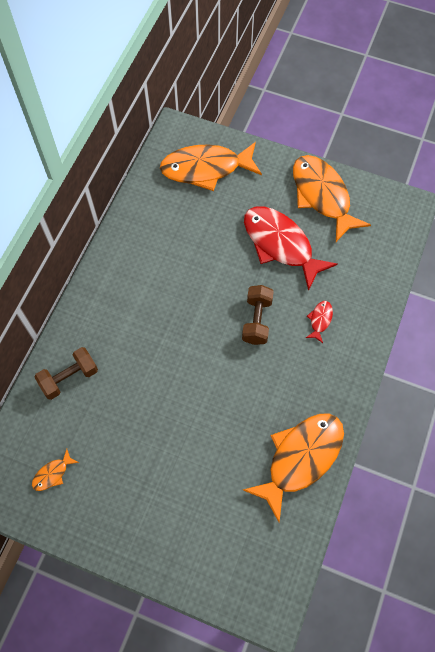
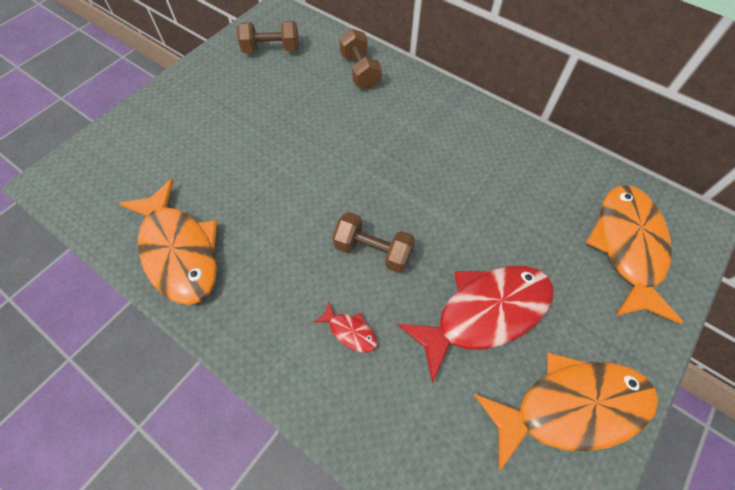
camera: 105 degrees right, 5 degrees down
(52, 474) = (271, 49): orange fish -> brown dumbbell

